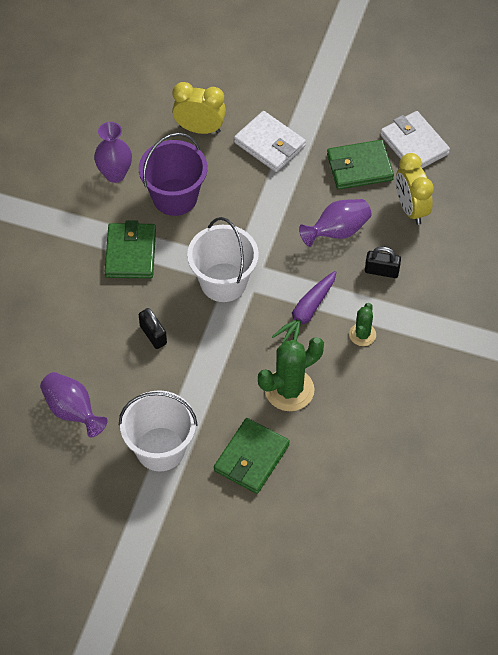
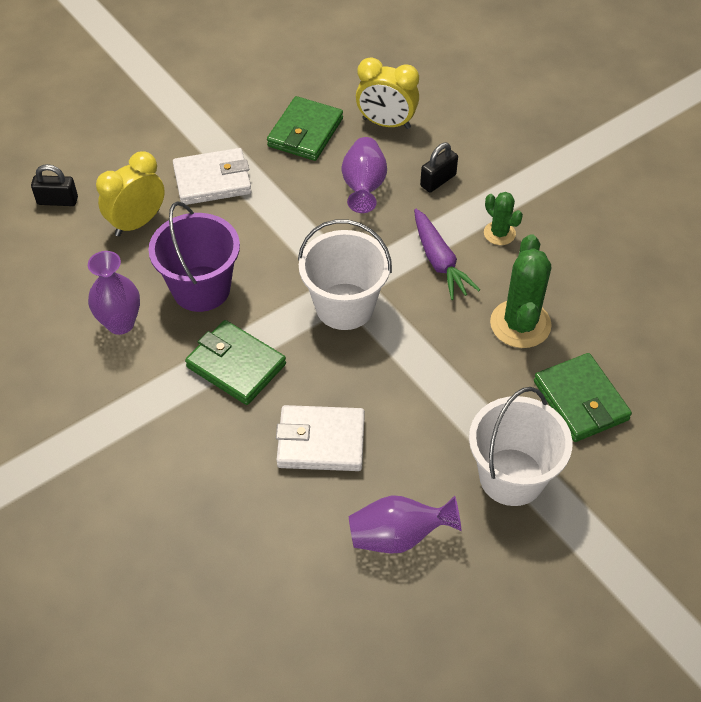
camera: 55 degrees left, 5 degrees down
(153, 335) = (359, 403): black padlock -> black padlock (57, 201)
(414, 144) = (317, 83): white wallet -> white wallet (321, 441)

